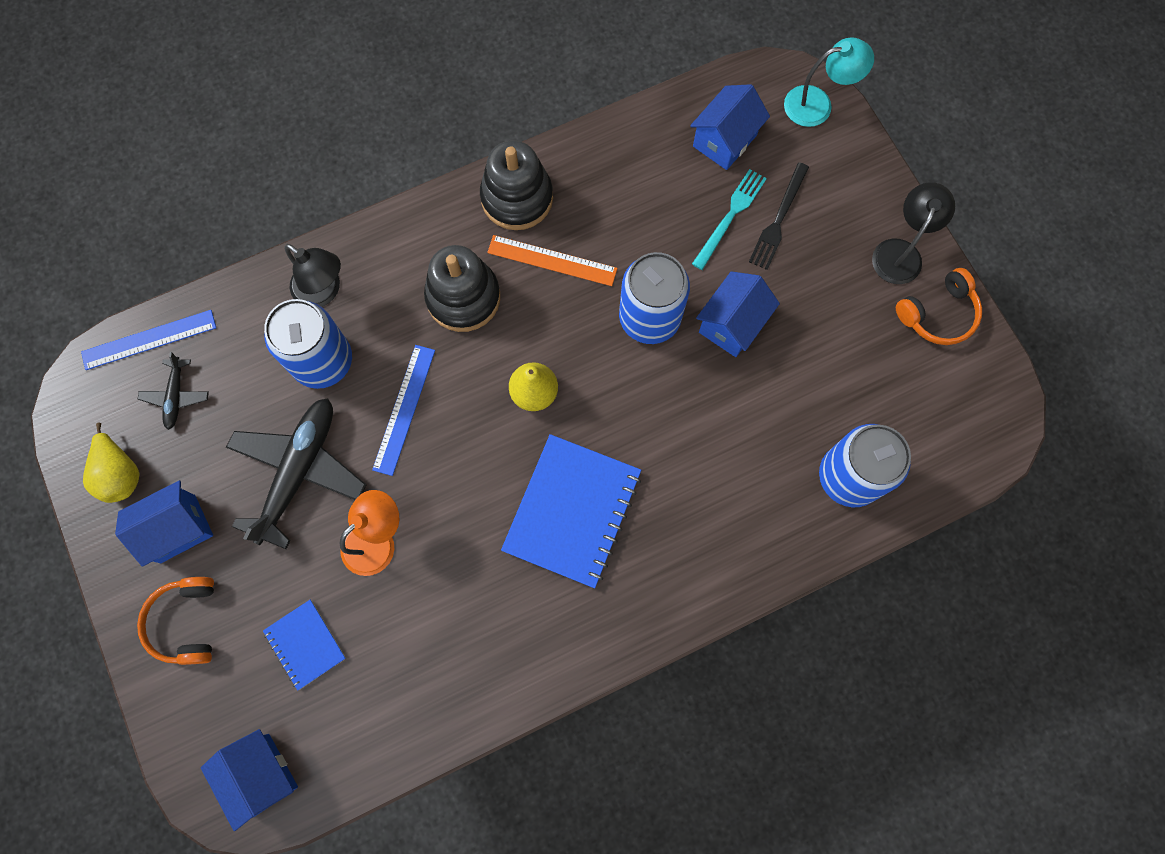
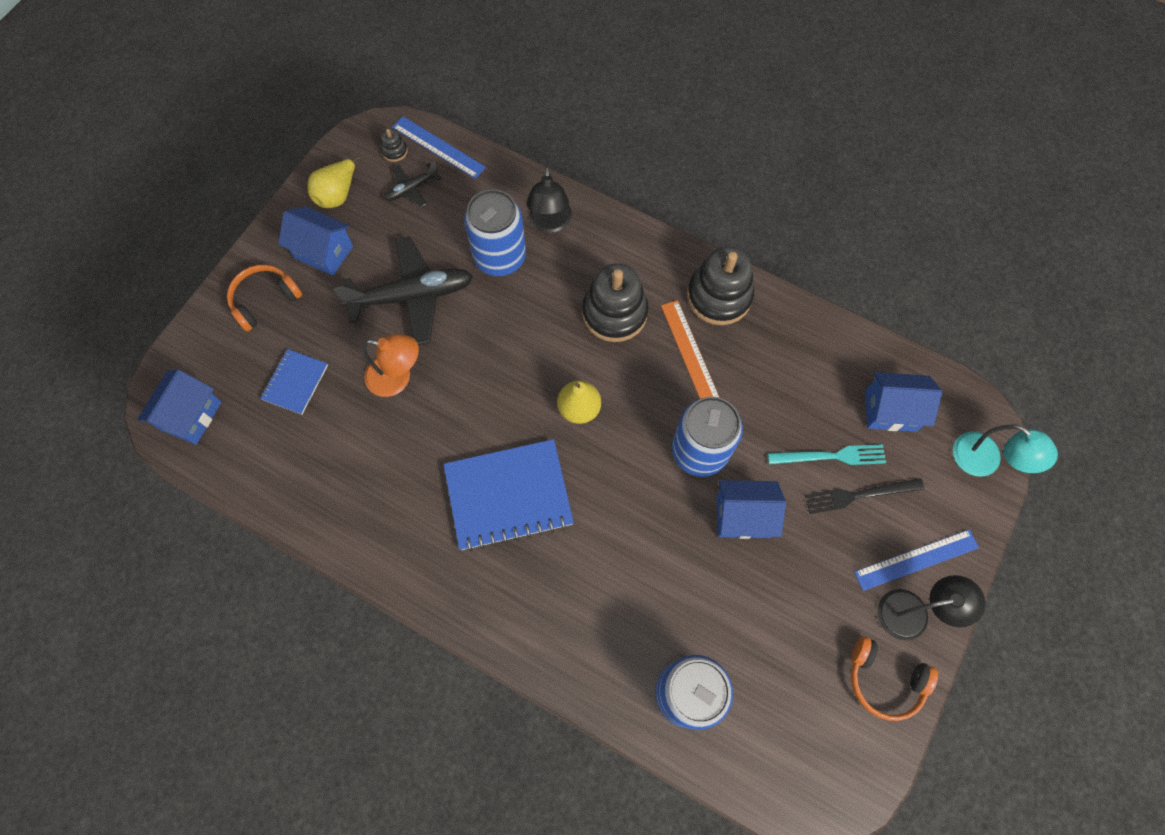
camera: 55 degrees right, 5 degrees down
(117, 385) = (394, 151): none -> black stacking toy
(404, 409) = (503, 331): blue ruler -> blue ruler (916, 559)

